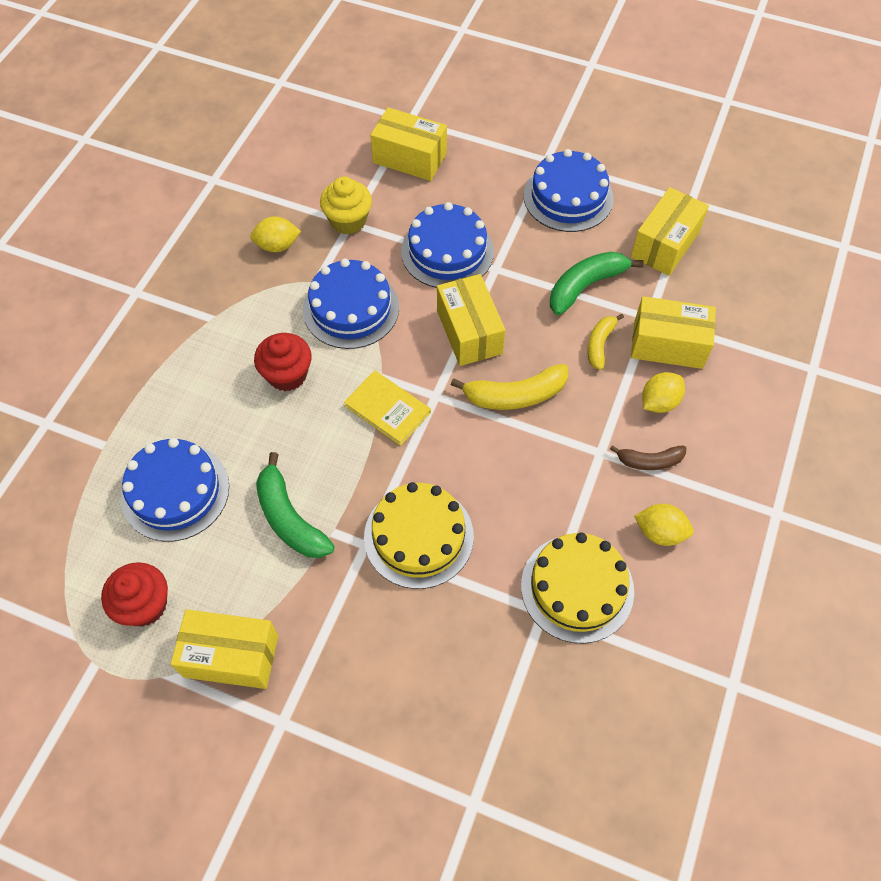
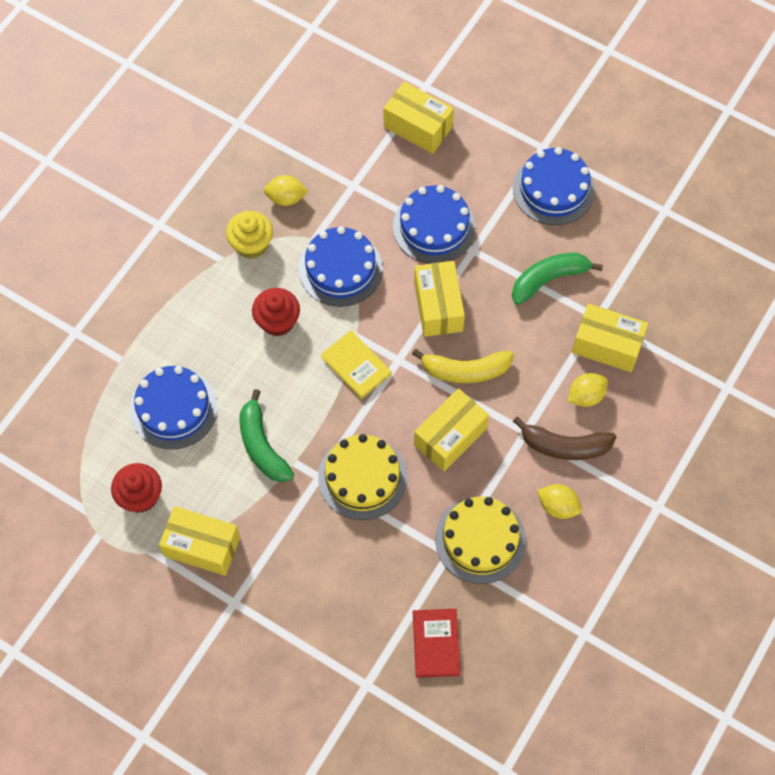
camera: 10 degrees right, 5 degrees up
(348, 221) = (352, 183): yellow cupcake -> yellow cupcake (251, 244)
(552, 730) = (436, 643): none -> red book
(599, 344) = (548, 336): yellow banana -> none
(649, 461) = (564, 446): brown banana -> brown banana, size x1.62
(665, 244) = (629, 250): yellow box -> yellow box (450, 437)

